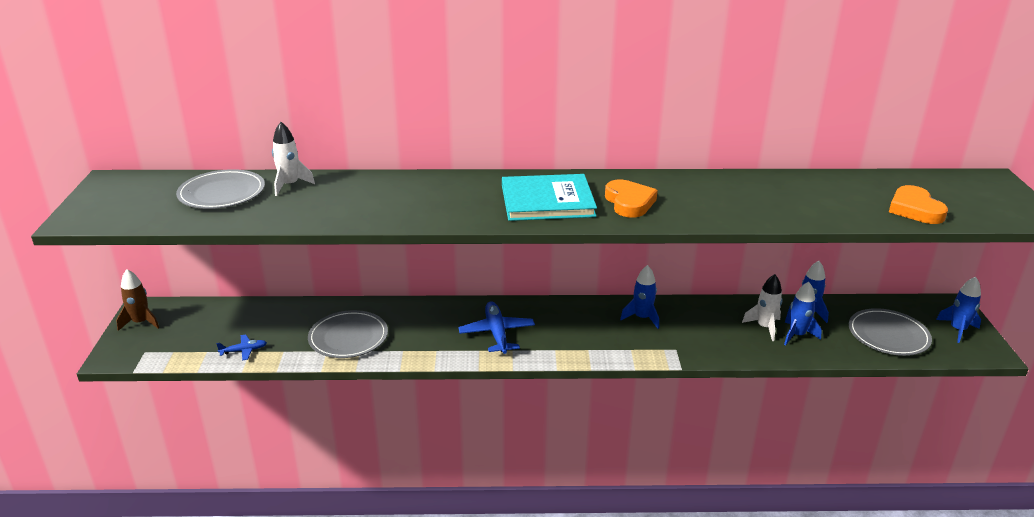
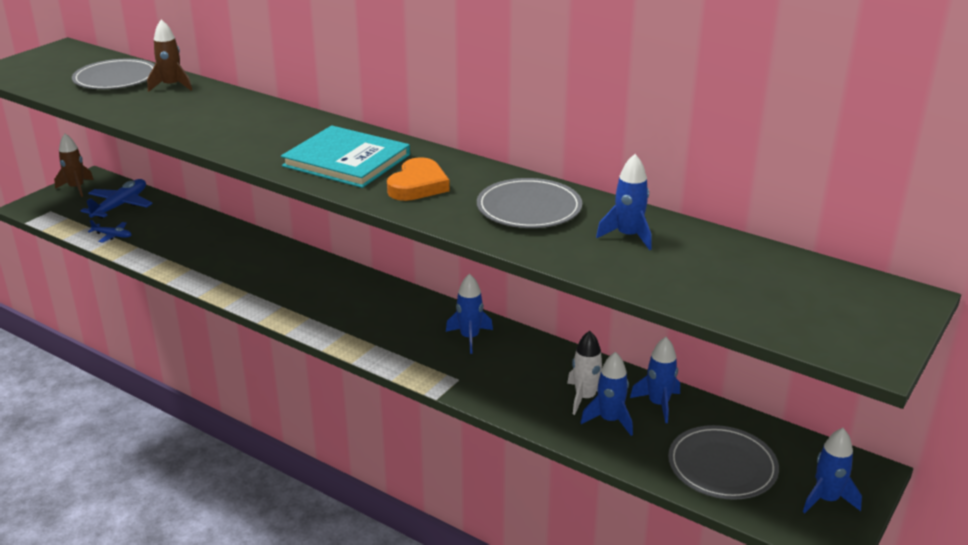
camera: 35 degrees right, 0 degrees up
(290, 185) = (172, 86): white rocket -> brown rocket
(348, 337) = (197, 255): grey plate -> grey plate (529, 208)
(497, 333) = (317, 298): blue plane -> blue plane (120, 206)
(810, 192) = (628, 236): none -> blue rocket
(915, 209) = (721, 293): orange heart -> none

